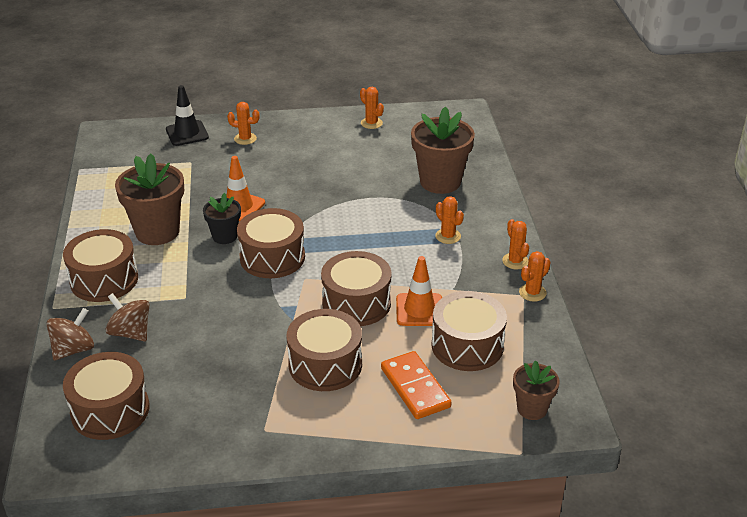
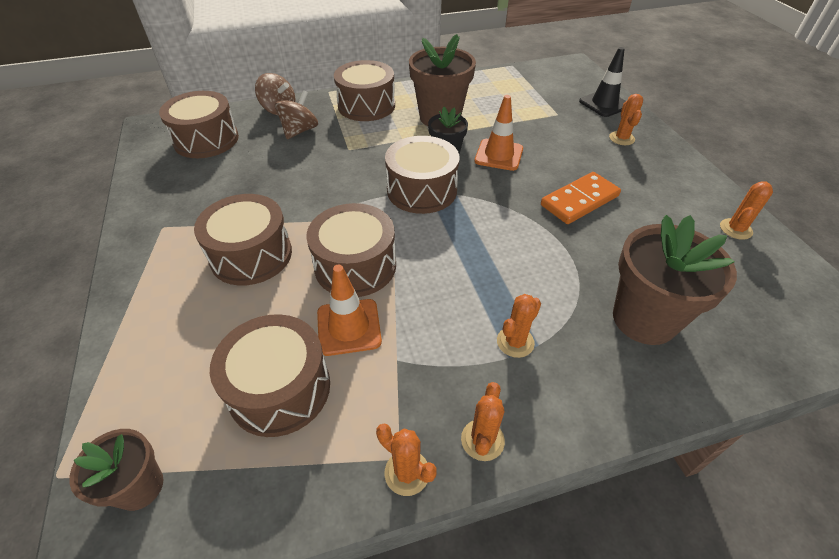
camera: 80 degrees right, 10 degrees up
(415, 387) = (204, 339): orange domino -> orange domino (579, 201)
(515, 261) = (482, 440): orange cactus -> orange cactus turned 45 degrees counterclockwise

